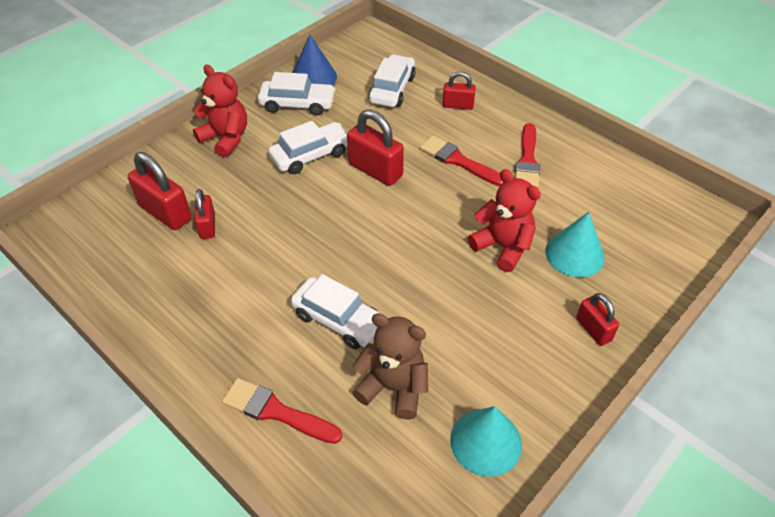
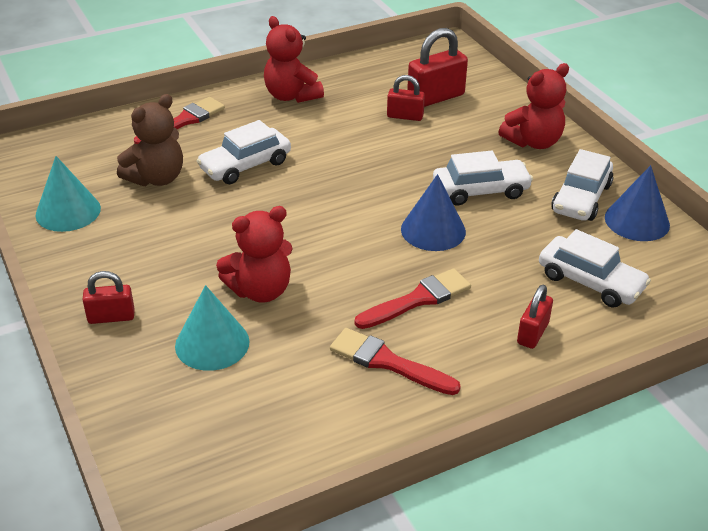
camera: 110 degrees right, 10 degrees down
(191, 328) = (291, 96): none -> red teddy bear
(310, 155) = (480, 191): white car -> white car turned 90 degrees counterclockwise
(375, 170) = (433, 230): red padlock -> blue cone

